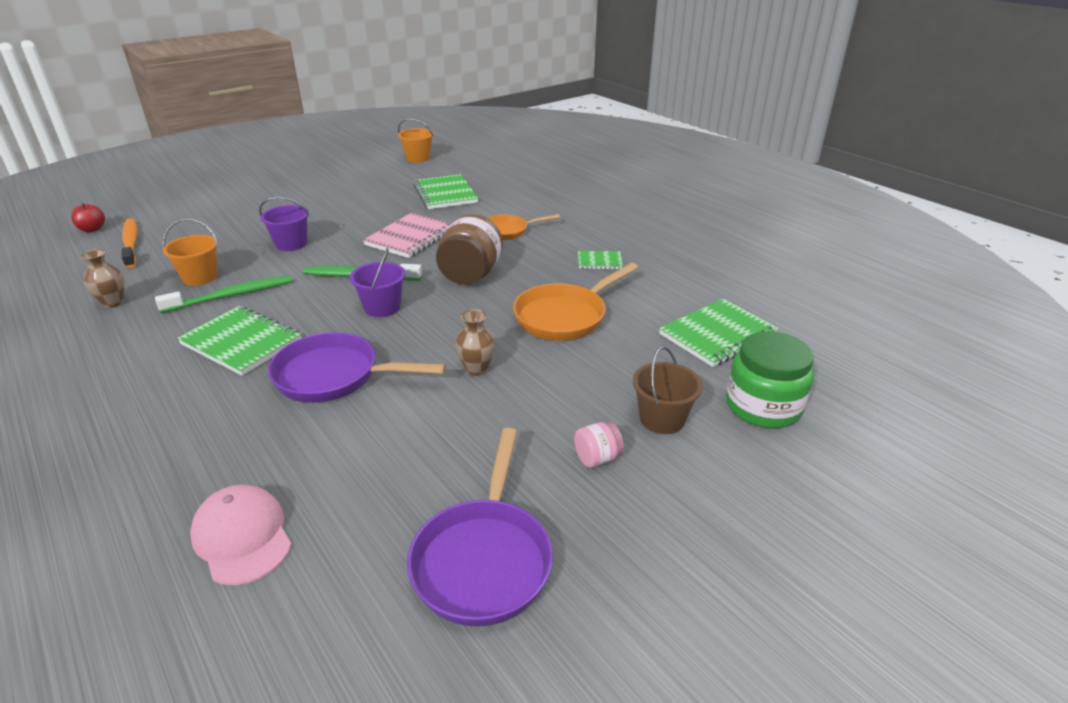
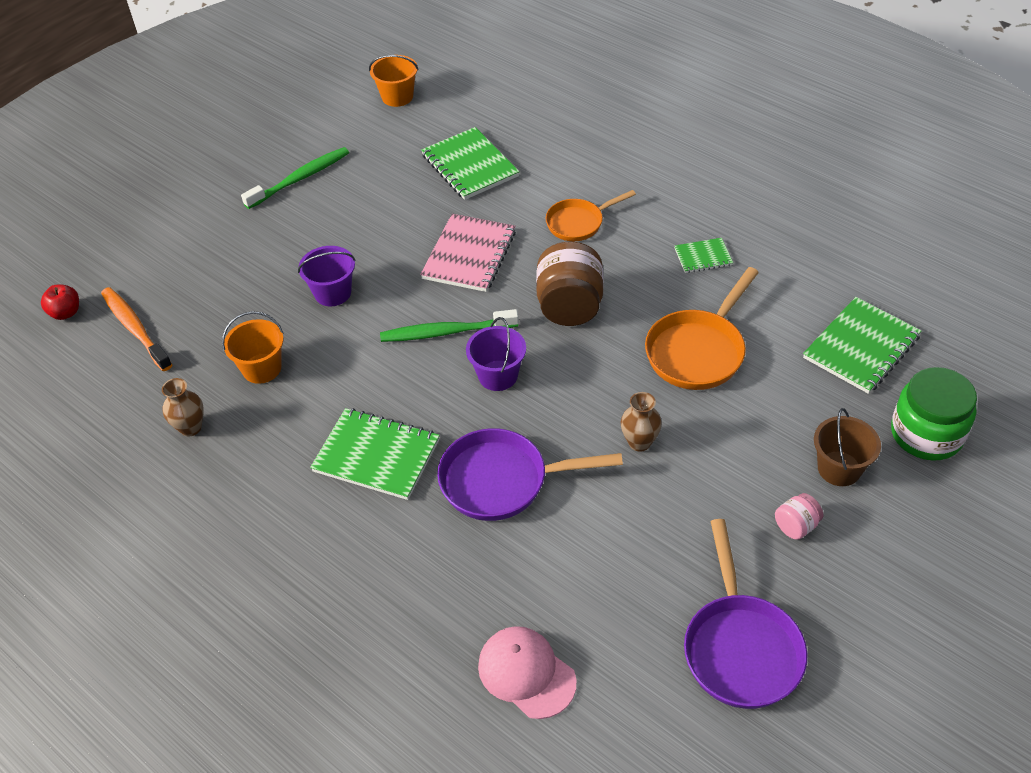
camera: 10 degrees left, 15 degrees up
(231, 296) = (319, 390): green toothbrush -> green toothbrush (300, 178)

